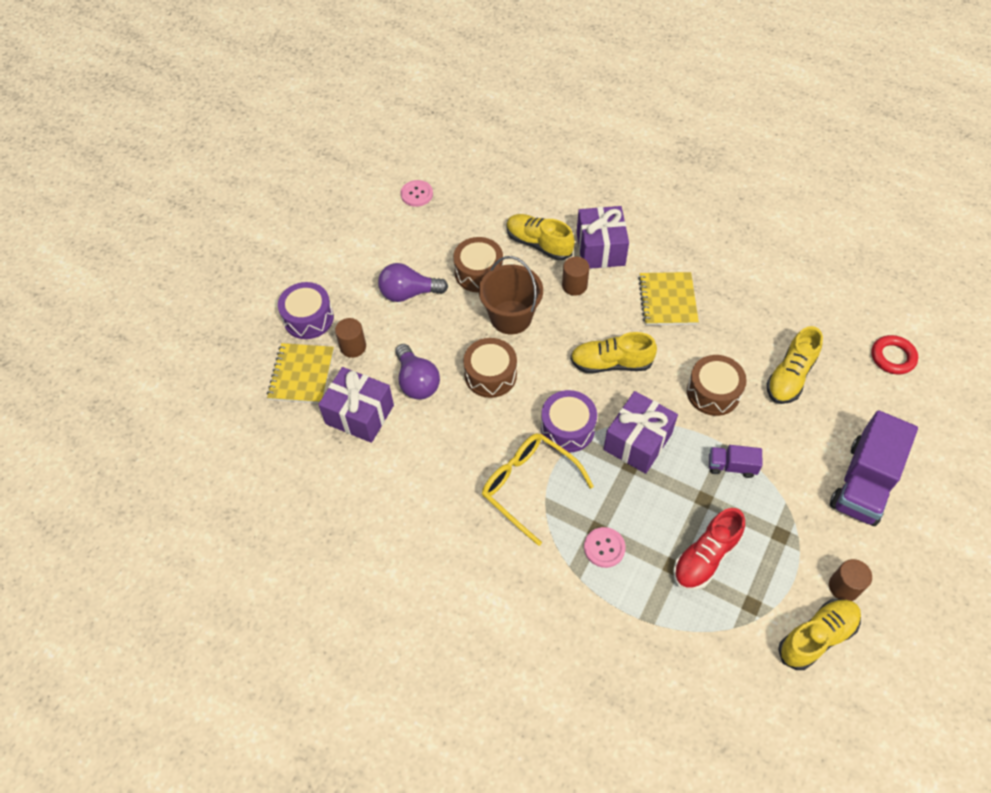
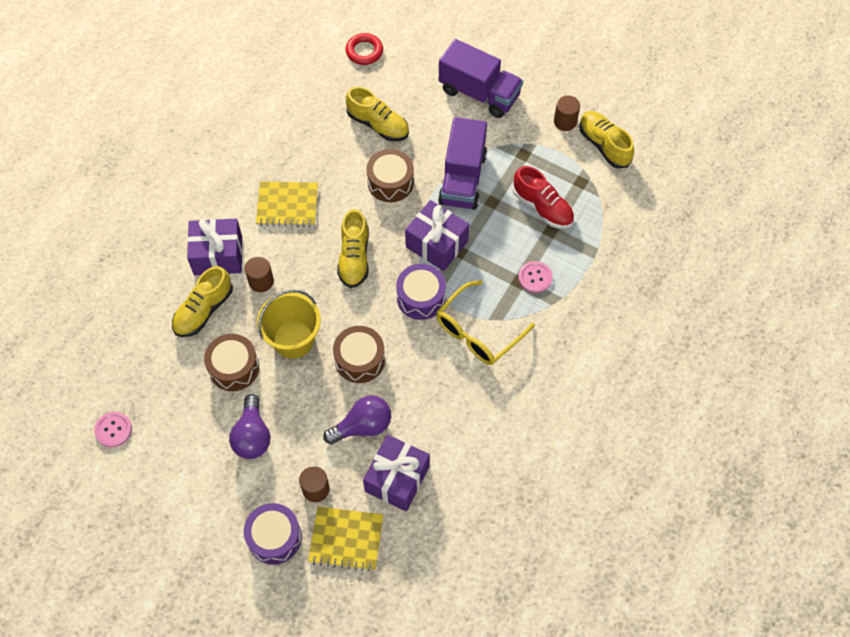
camera: 90 degrees left, 5 degrees up
(511, 317) = (293, 339): brown bucket -> yellow bucket
(731, 466) = (462, 178): purple truck -> purple truck, size x2.03

